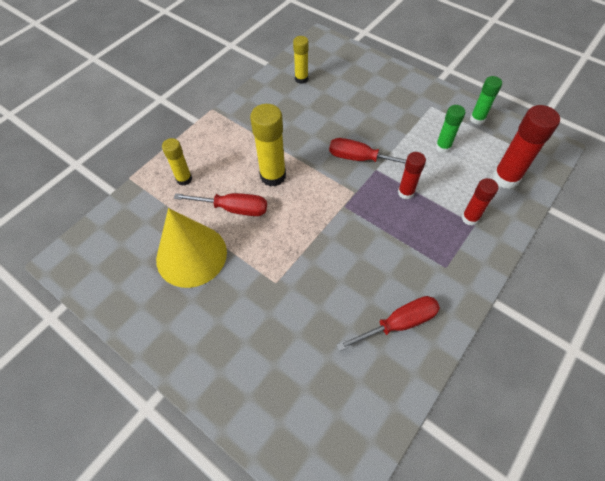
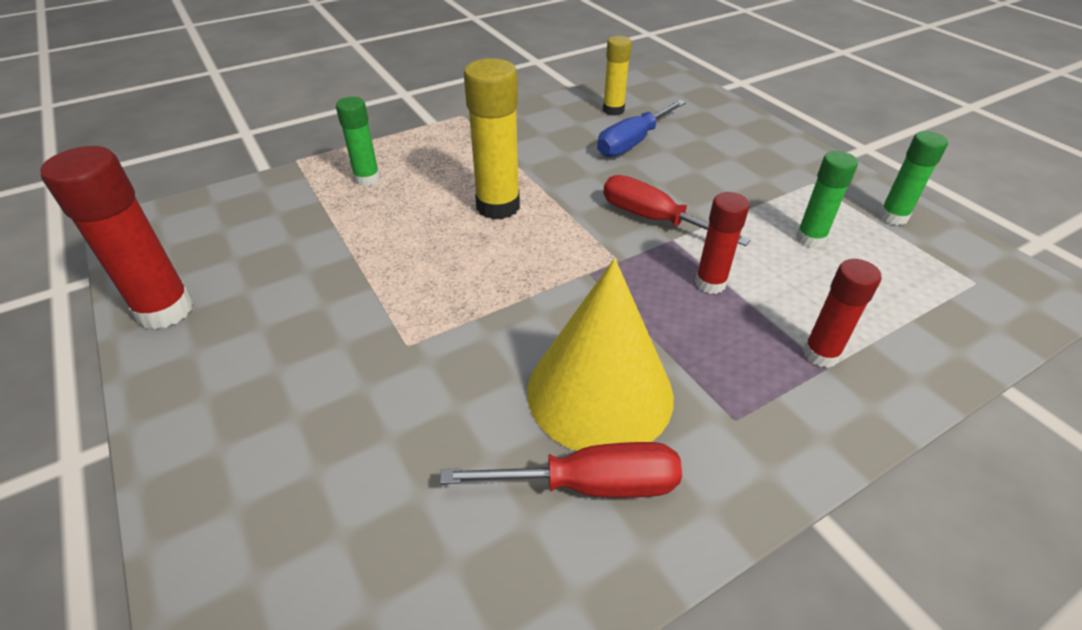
camera: 20 degrees right, 15 degrees down
(184, 179) = (367, 179): yellow glue stick -> green glue stick
(191, 255) = (306, 269): yellow cone -> yellow cone (600, 392)
(233, 208) = (410, 230): red screwdriver -> none
(324, 103) = (633, 142): none -> blue screwdriver
(505, 178) = (921, 312): red glue stick -> red glue stick (165, 310)

